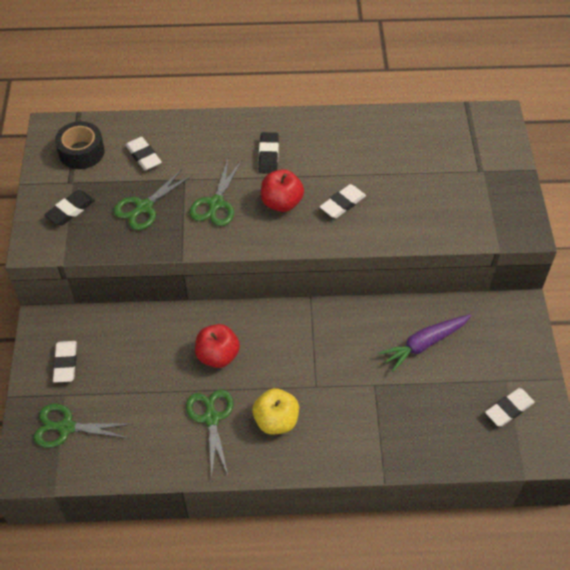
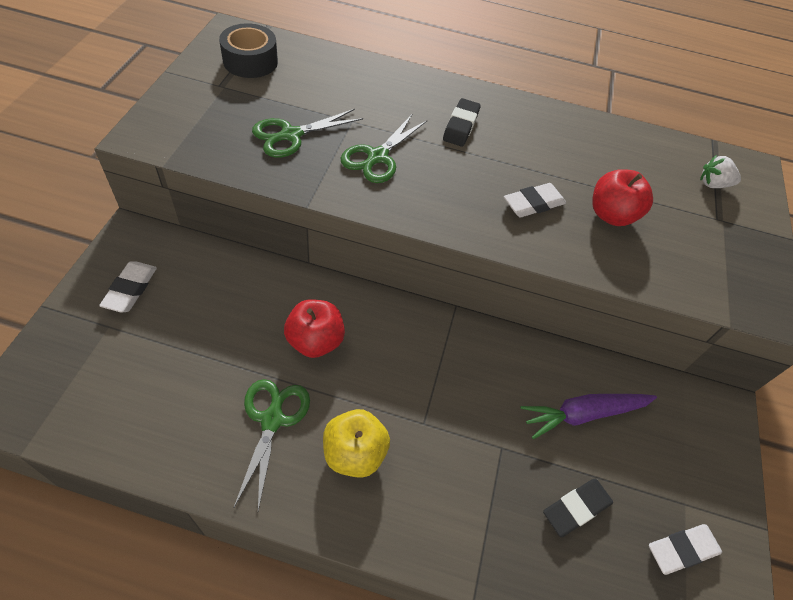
camera: 10 degrees right, 0 degrees up
(66, 427) = (86, 368): green scissors -> none
(70, 210) = (205, 113): black eraser -> black eraser (576, 508)
(143, 156) = (316, 85): white eraser -> none
(281, 203) = (457, 180): red apple -> red apple (611, 215)
(471, 142) = (713, 184): none -> white strawberry

